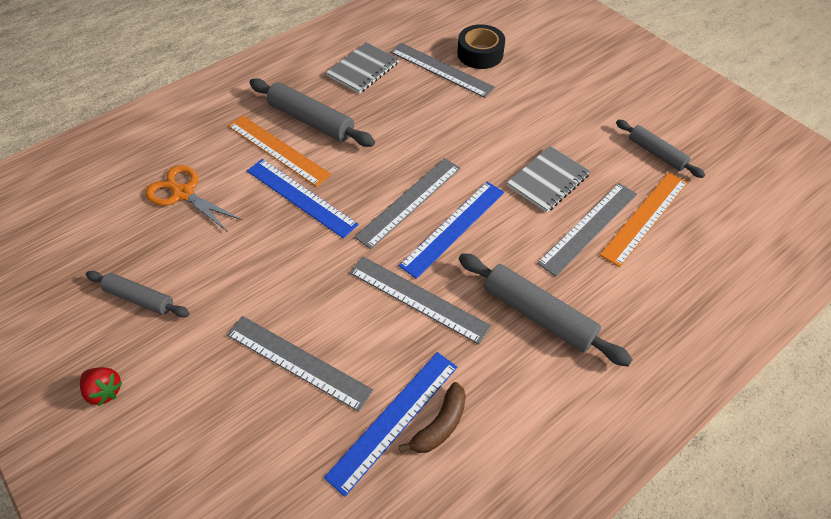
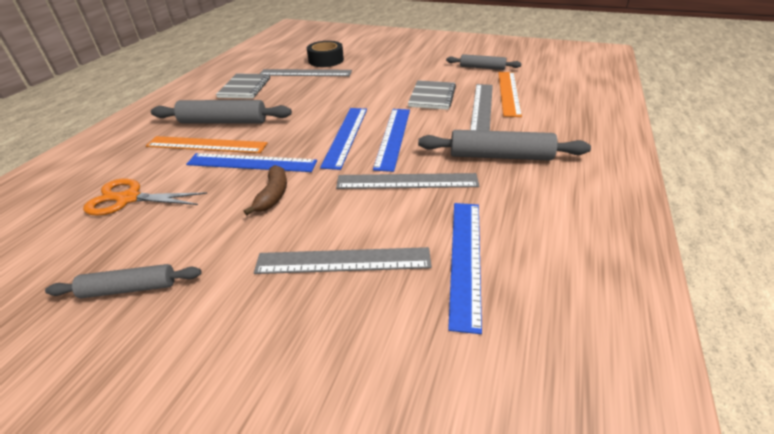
camera: 30 degrees left, 15 degrees down
(105, 391) = (135, 387): red strawberry -> none
(409, 201) = (345, 136): grey ruler -> blue ruler
(440, 425) = (504, 244): brown banana -> brown banana (273, 195)

